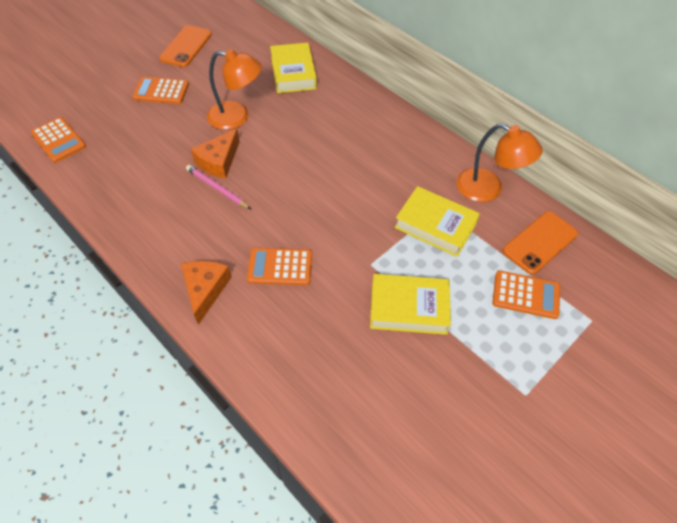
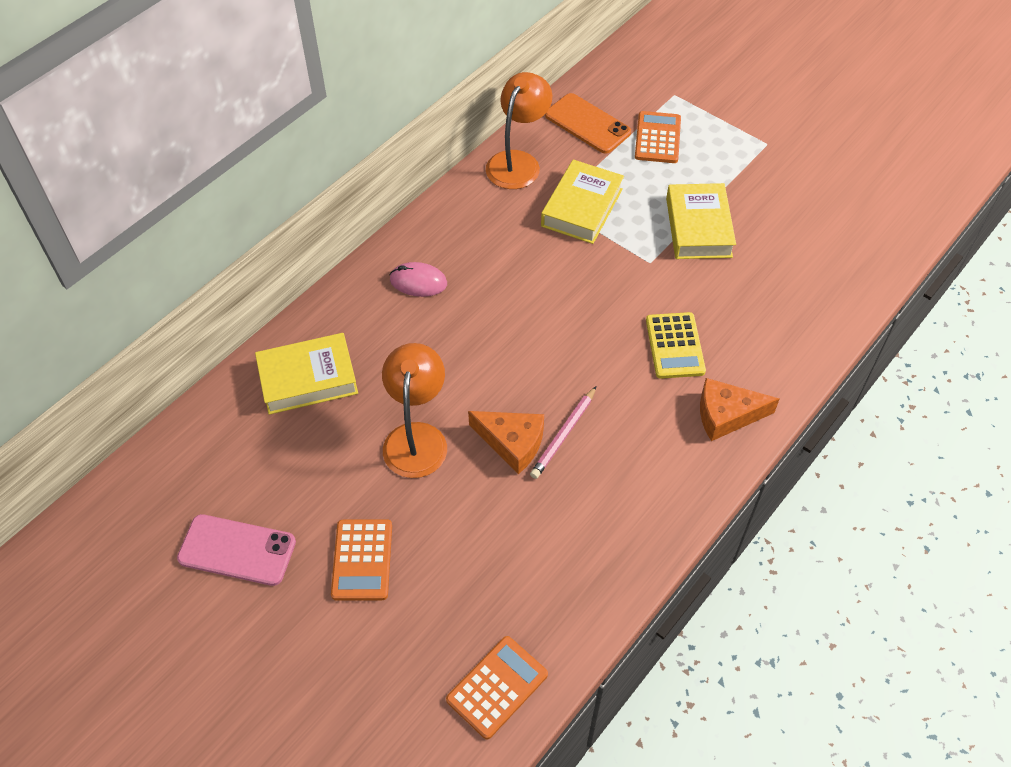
camera: 95 degrees left, 0 degrees up
(186, 46) = (237, 550): orange phone -> pink phone
(280, 267) = (674, 346): orange calculator -> yellow calculator
(365, 124) = (418, 282): none -> pink mouse

